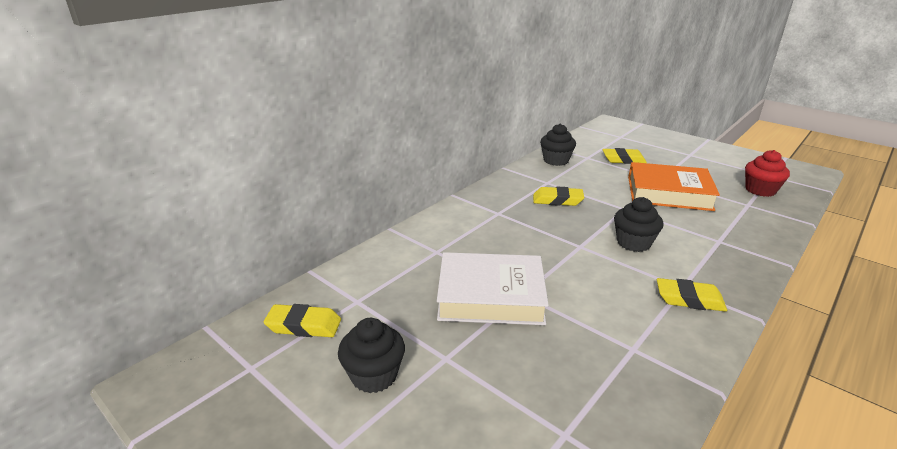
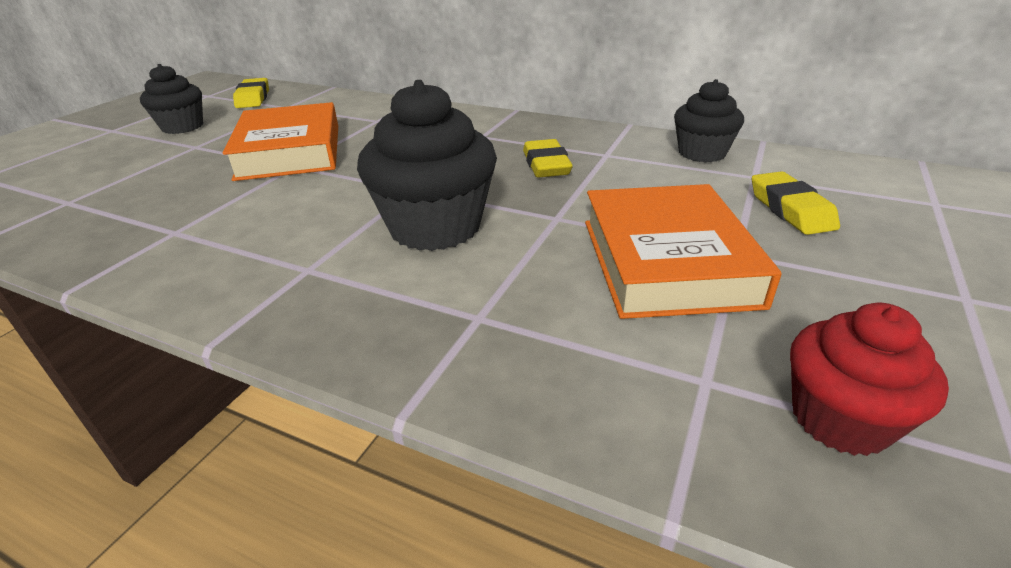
camera: 75 degrees right, 5 degrees up
(490, 296) = (290, 151): white book -> orange book
(633, 243) = (435, 227): black cupcake -> black cupcake, size x1.62
(689, 299) = (272, 274): yellow eraser -> none

